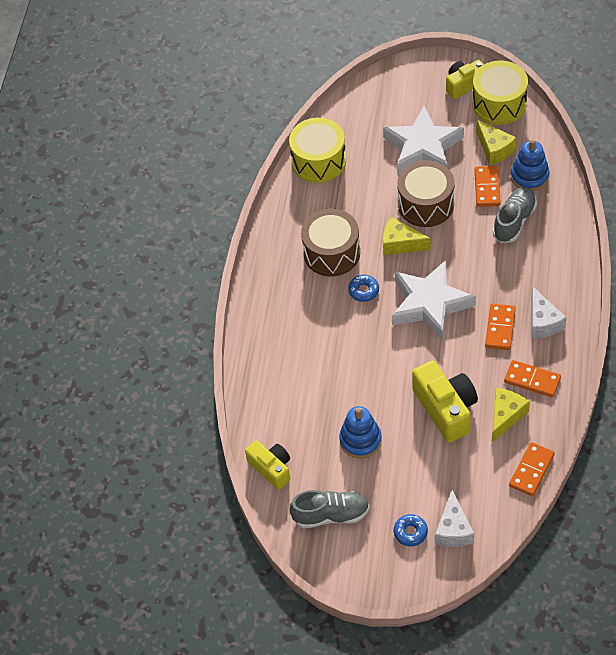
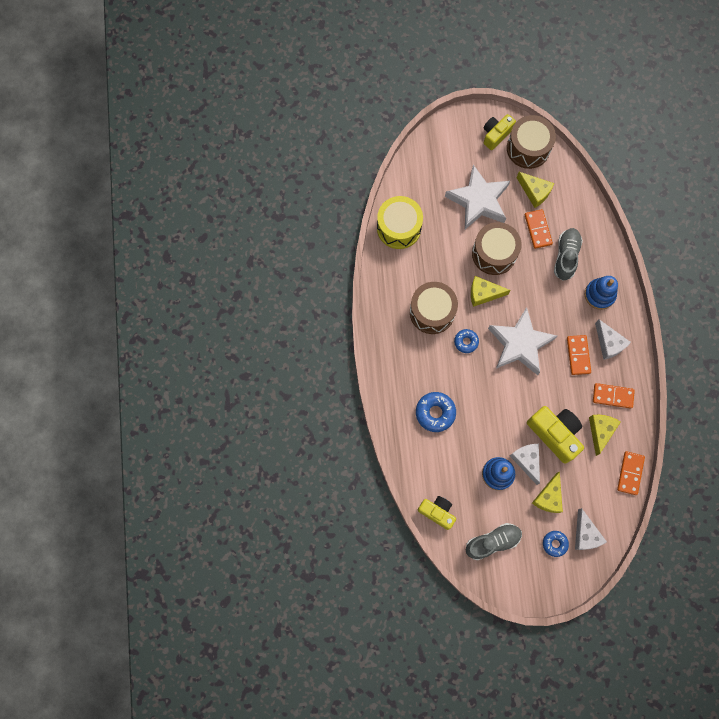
camera: 20 degrees left, 20 degrees up
(302, 360) = (435, 413): none -> blue donut
(401, 432) = (526, 461): none -> white cheese
(417, 478) = (548, 497): none -> yellow cheese
(499, 104) = (528, 148): yellow drum -> brown drum
(529, 176) = (568, 213): blue stacking toy -> blue stacking toy (599, 295)

